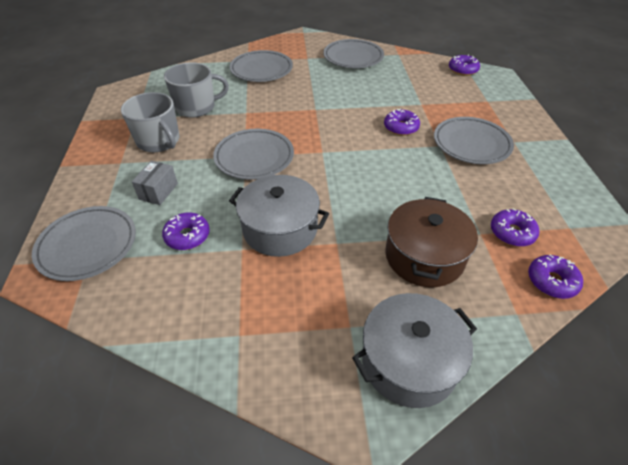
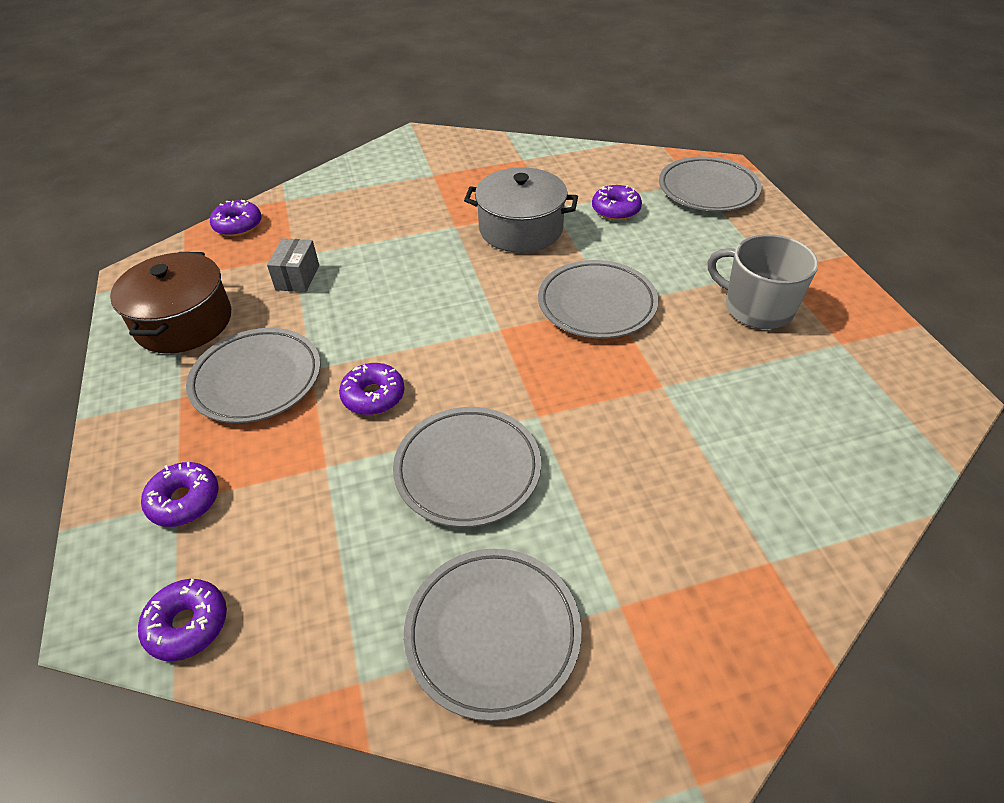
camera: 170 degrees right, 0 degrees up
(158, 191) = (688, 244): grey box -> grey box (297, 277)
(196, 107) = (760, 383): grey mug -> none
(261, 70) = (710, 524): grey plate -> grey plate (467, 470)
(409, 361) = (385, 164): grey pot -> none
(424, 256) = (362, 227): brown pot -> brown pot (184, 322)
(512, 233) = (256, 261): purple donut -> purple donut (184, 500)

